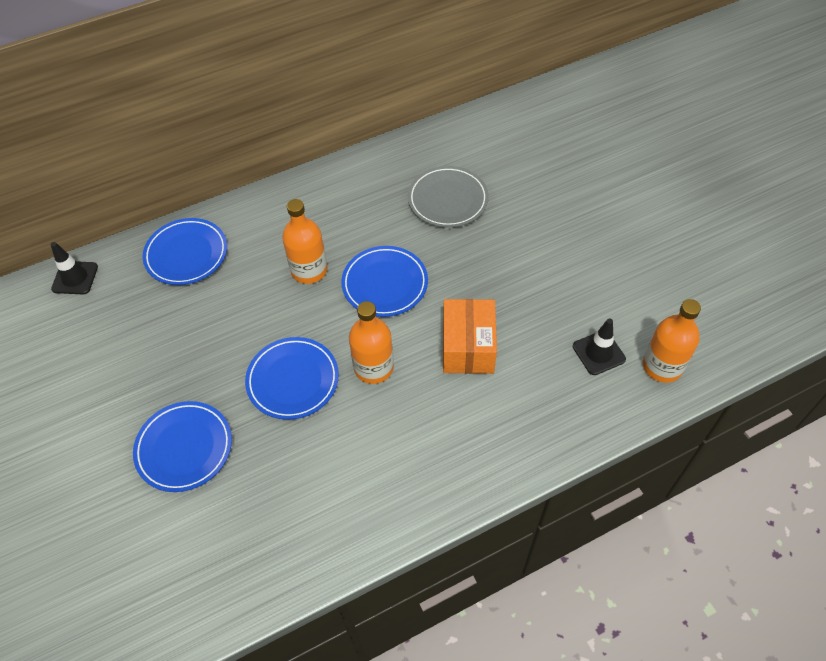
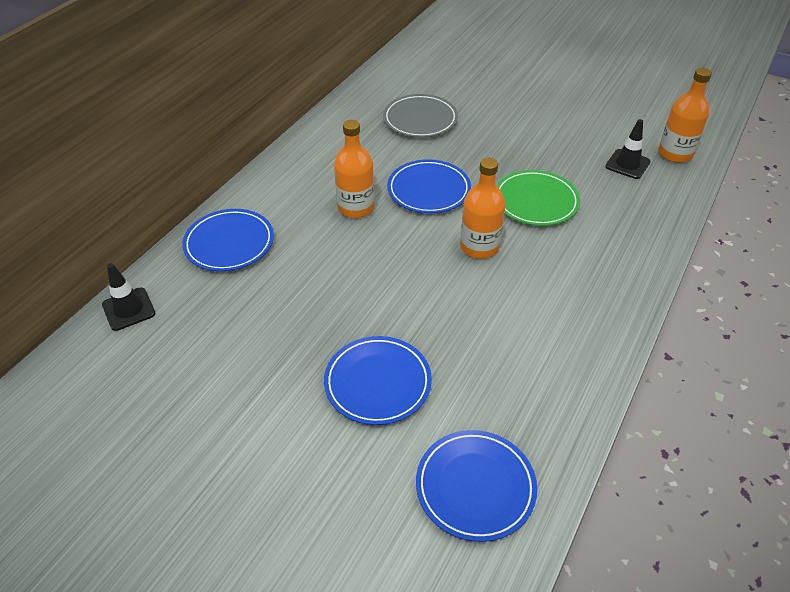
camera: 35 degrees left, 10 degrees down
(293, 380) = (422, 286): blue plate -> blue plate (475, 487)
(468, 347) = (535, 201): orange box -> green plate

